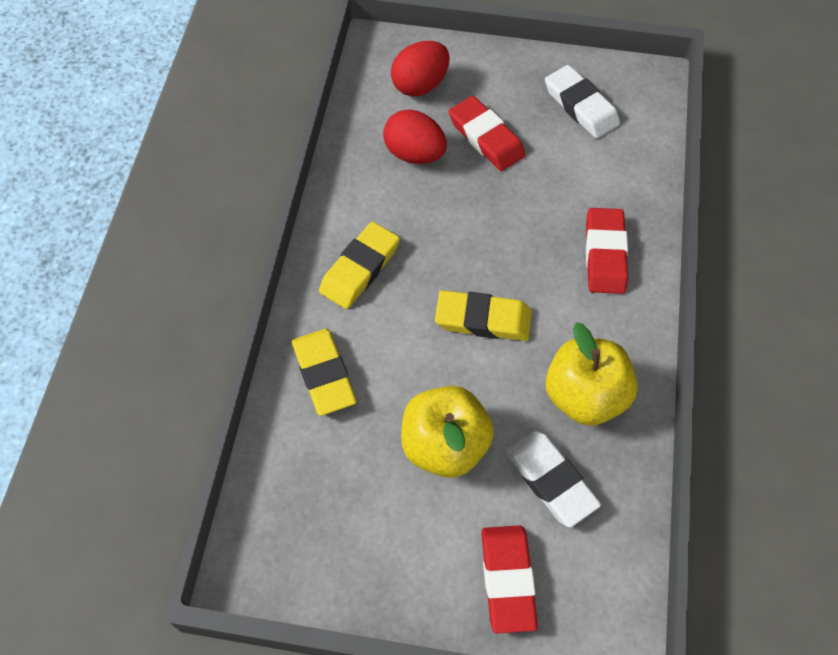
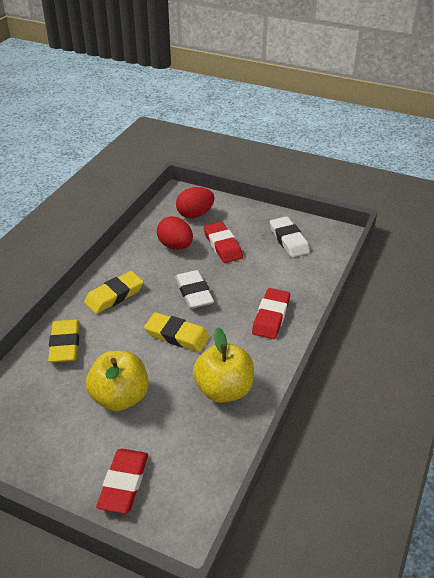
camera: 15 degrees right, 20 degrees down
(550, 480) = (179, 432): white eraser -> white eraser (194, 293)

